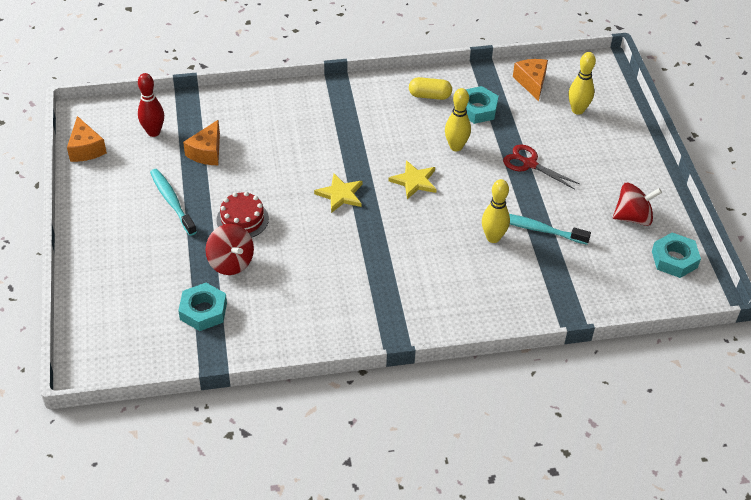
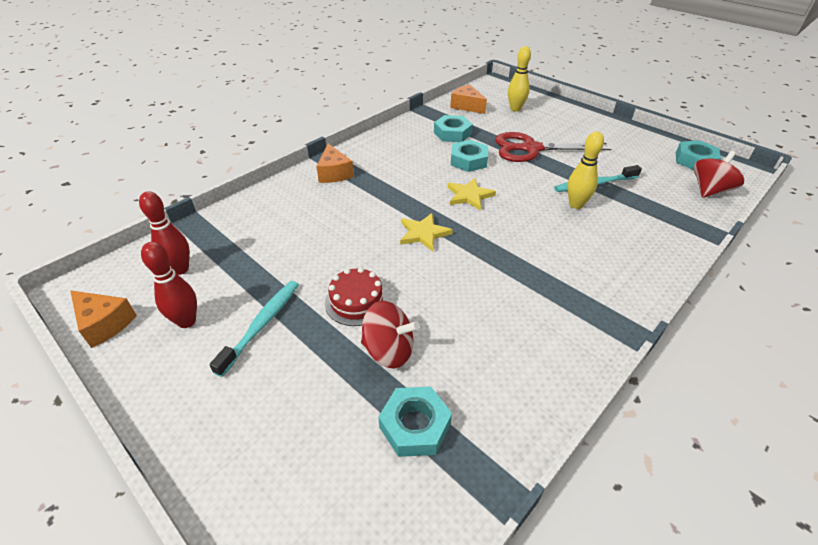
camera: 35 degrees left, 5 degrees down
(131, 174) = (187, 321): none -> red bowling pin
(172, 201) = (262, 325): turquoise toothbrush -> turquoise toothbrush turned 90 degrees clockwise
(207, 152) = (258, 260): orange cheese -> orange cheese (334, 173)
(429, 96) = (409, 139): yellow capsule -> none
(456, 147) = (468, 160): yellow bowling pin -> turquoise nut
(529, 164) = (531, 149): red scissors -> red scissors, size x1.58
(633, 217) = (635, 149): red spinning top -> red spinning top (709, 190)

